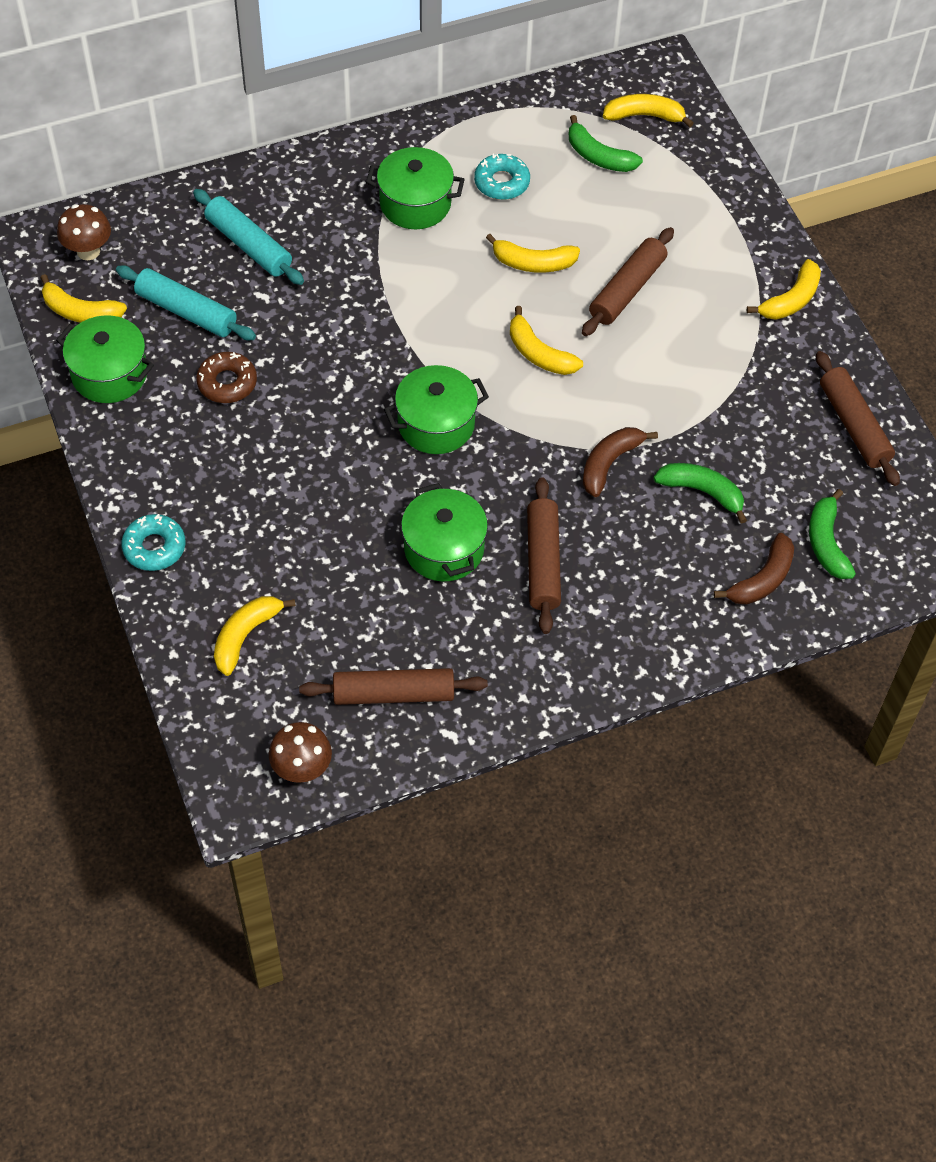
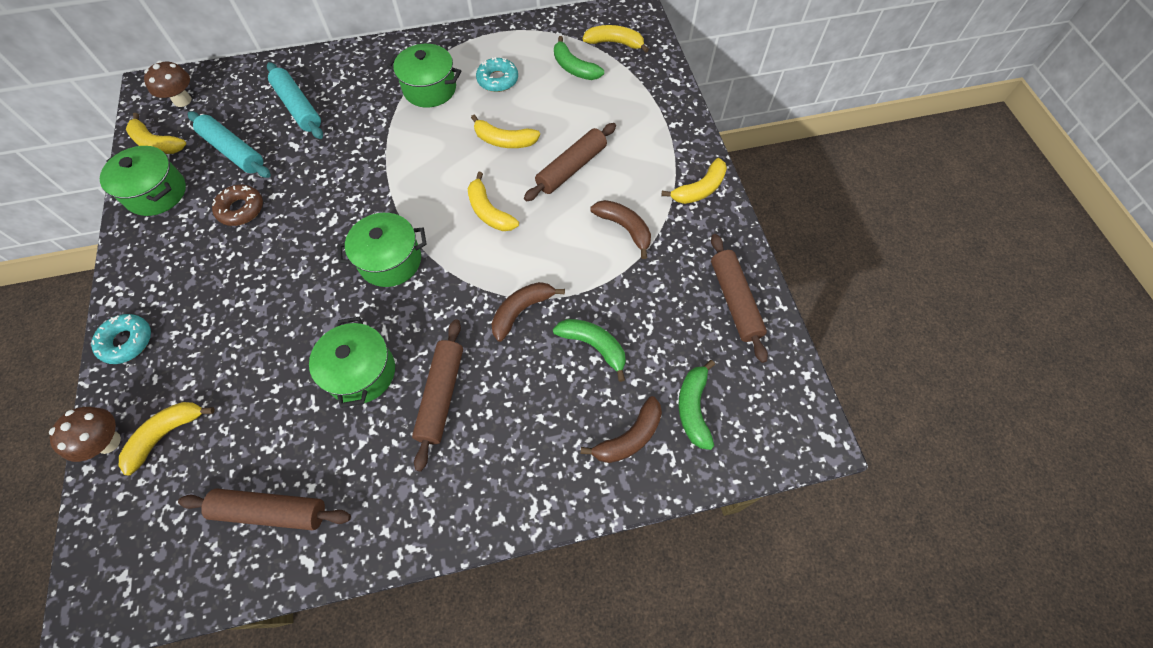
camera: 10 degrees right, 5 degrees up
(302, 769) = (161, 581): brown mushroom -> brown mushroom (108, 442)
(709, 356) = (624, 228): none -> brown banana

